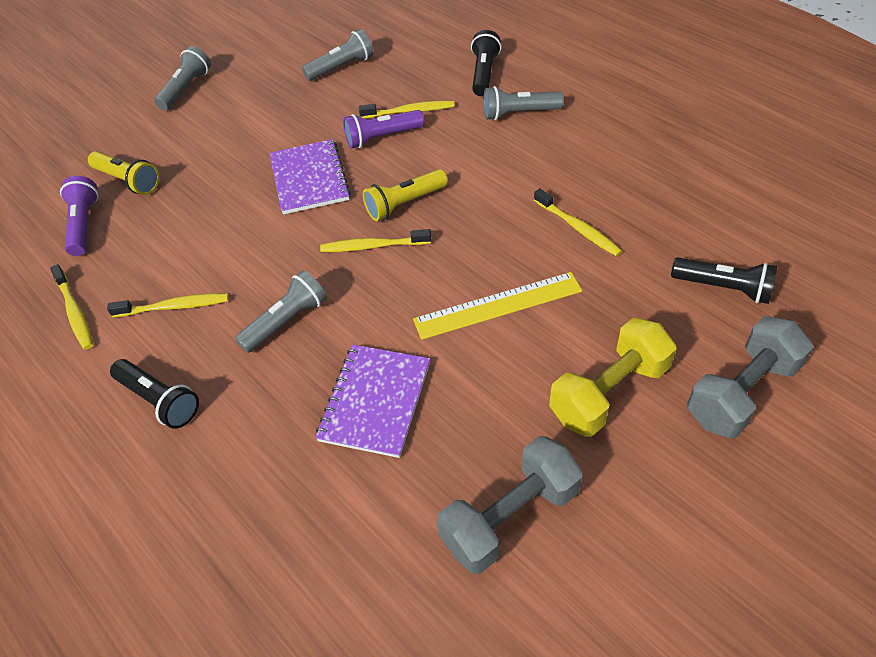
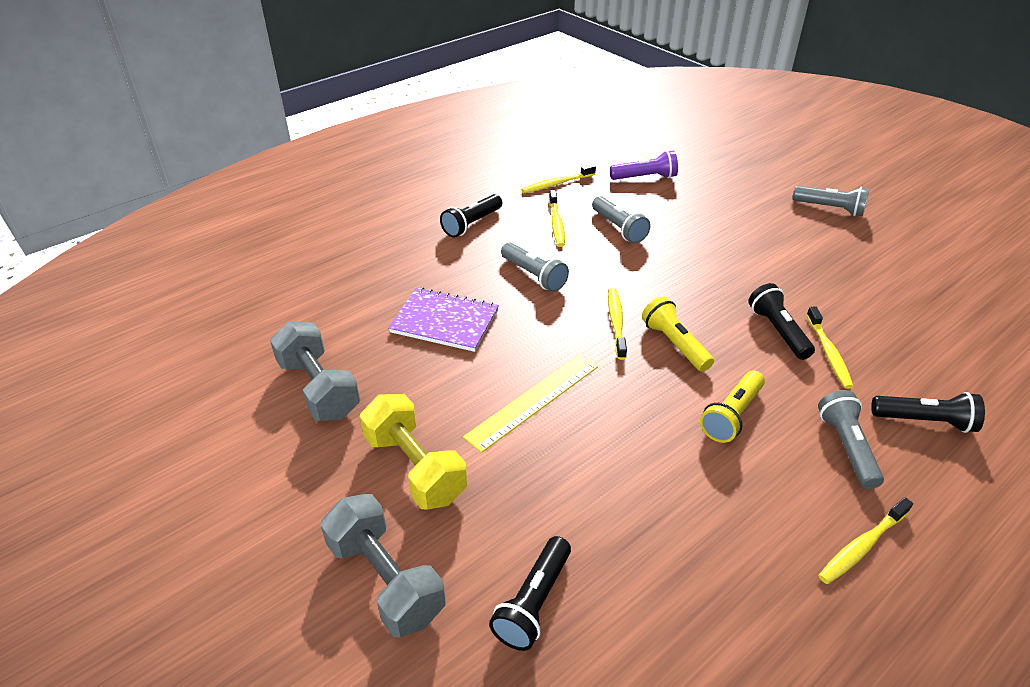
camera: 90 degrees right, 10 degrees down
(128, 181) = (696, 191): yellow flashlight -> yellow flashlight (731, 415)
(309, 178) = (707, 284): purple notebook -> none
(341, 67) = (898, 303): grey flashlight -> grey flashlight (618, 228)
(382, 137) = (778, 331): purple flashlight -> black flashlight
(498, 305) = (533, 400): yellow ruler -> yellow ruler turned 60 degrees clockwise
(578, 228) = (638, 477): yellow toothbrush -> yellow toothbrush (862, 546)

